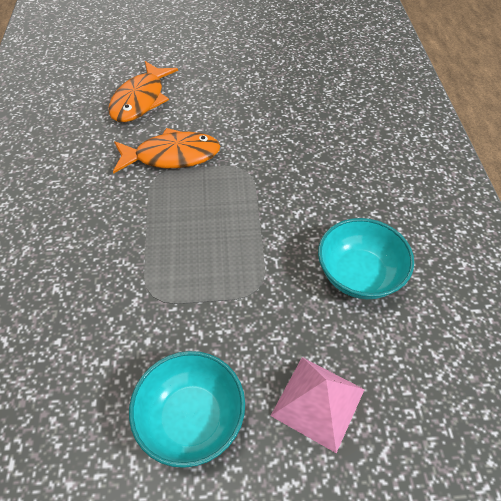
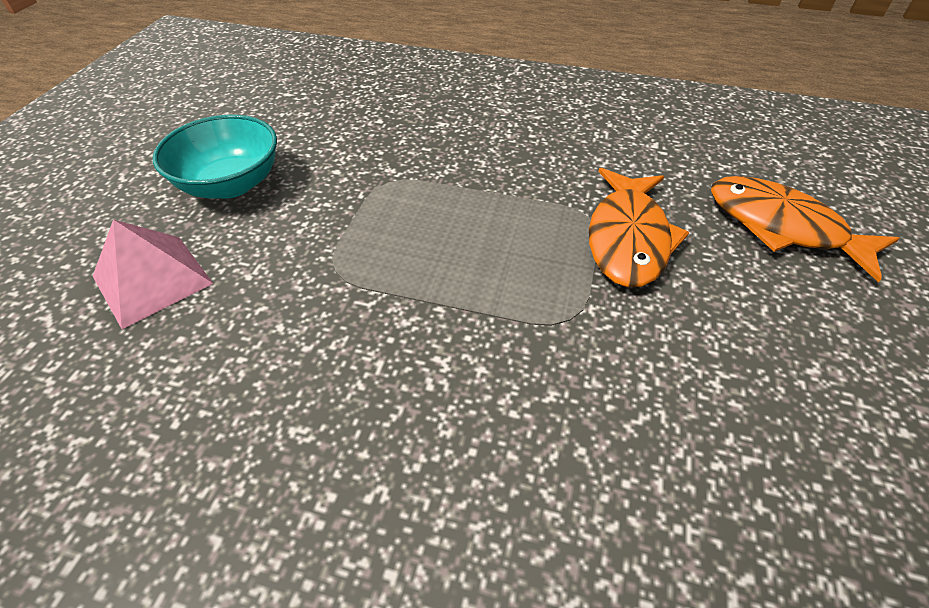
camera: 110 degrees right, 5 degrees down
(359, 274) = (272, 399): turquoise bowl -> none

